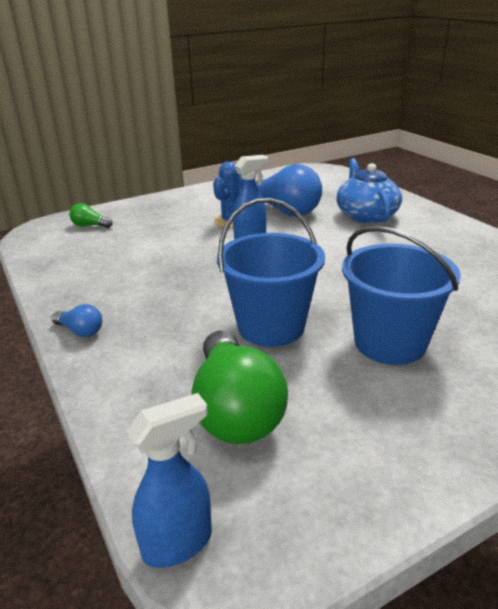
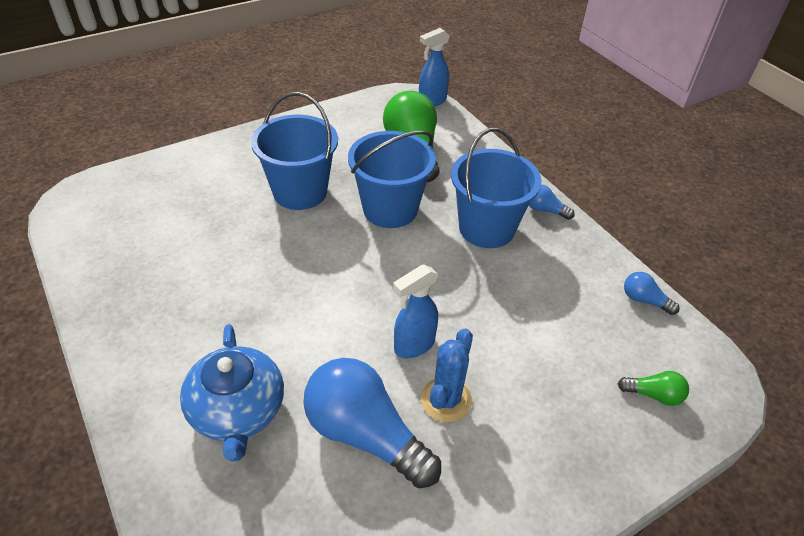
camera: 175 degrees right, 15 degrees up
(45, 265) = (644, 300): none -> blue light bulb
(161, 311) = (486, 228): none -> blue bucket

